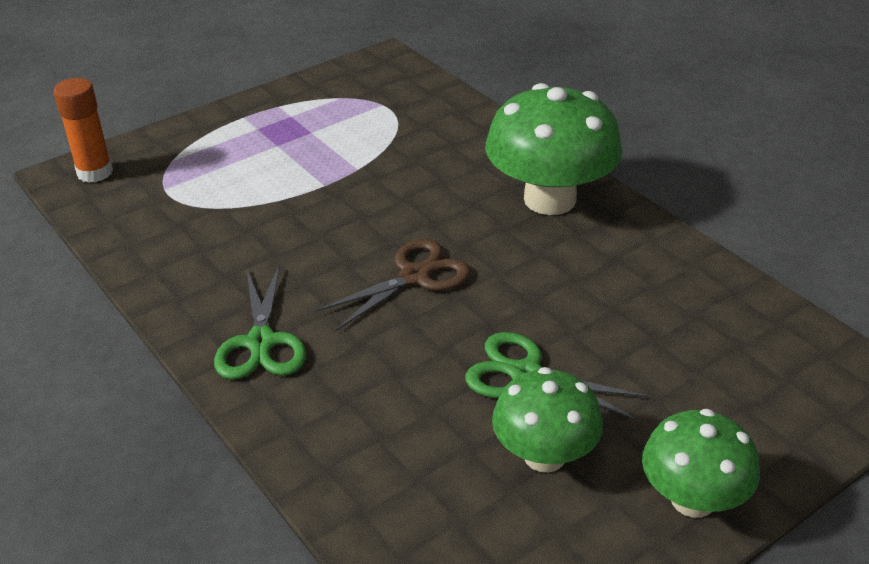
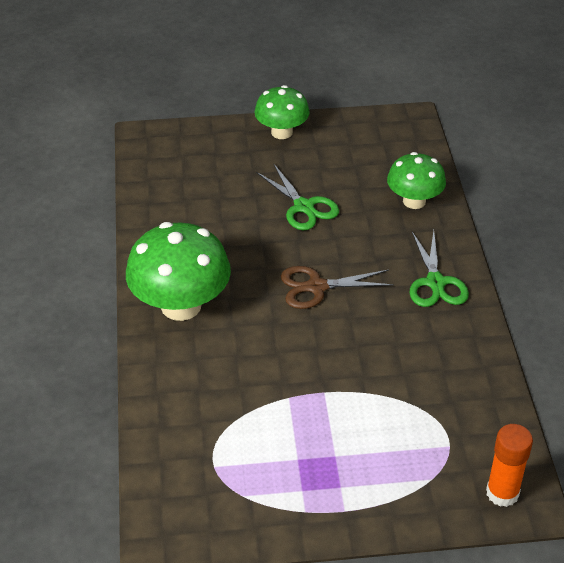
camera: 150 degrees left, 5 degrees up
(261, 342) = (435, 283): green scissors -> green scissors turned 150 degrees clockwise
(544, 455) = (328, 171): green mushroom -> green mushroom (414, 201)

